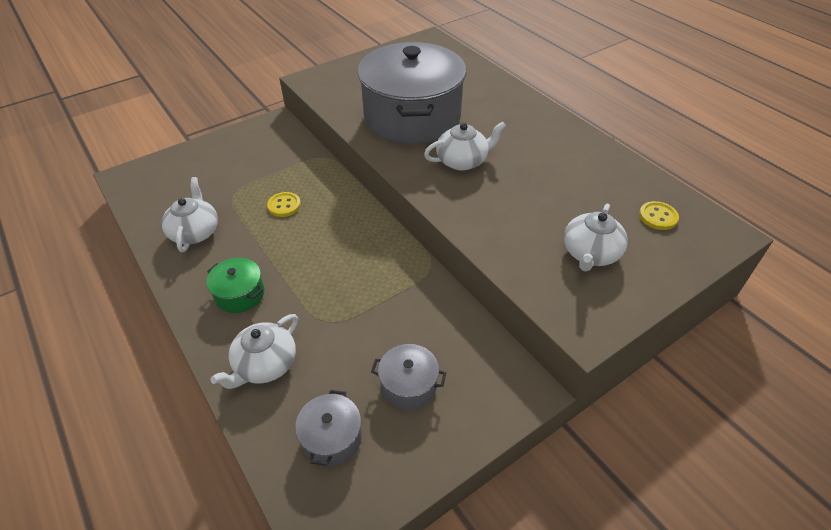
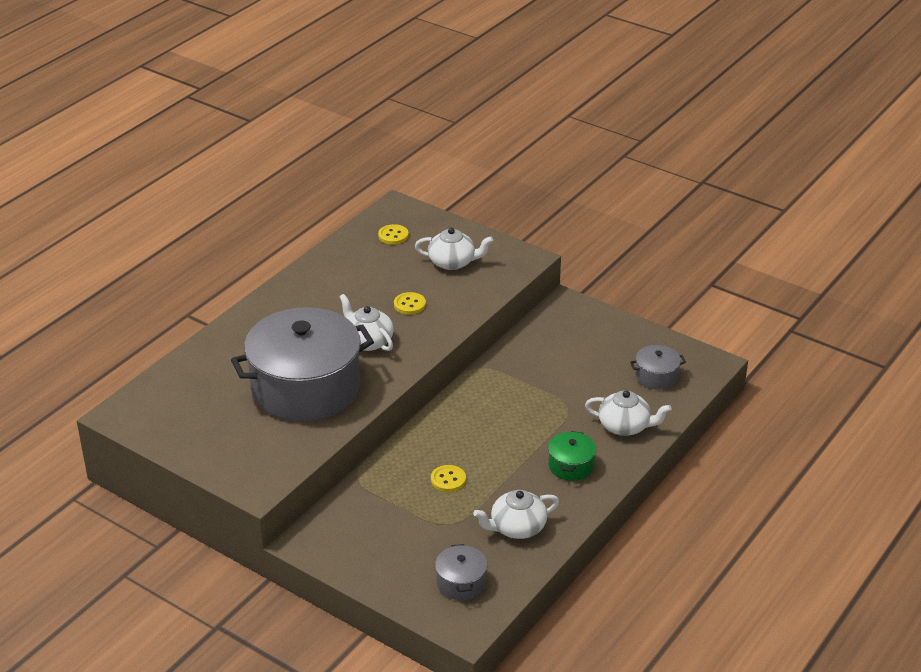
camera: 110 degrees left, 10 degrees down
(408, 385) = (596, 353): grey pot -> grey pot (461, 582)
(514, 200) = (409, 304): none -> yellow button

